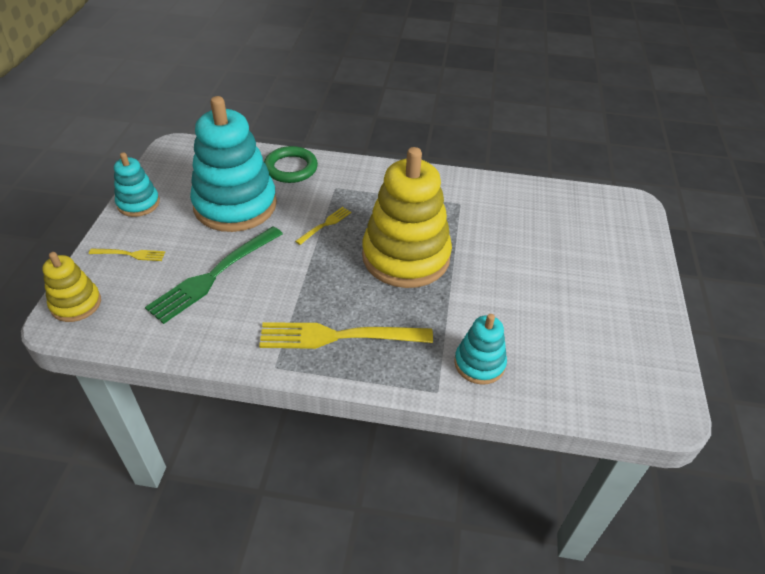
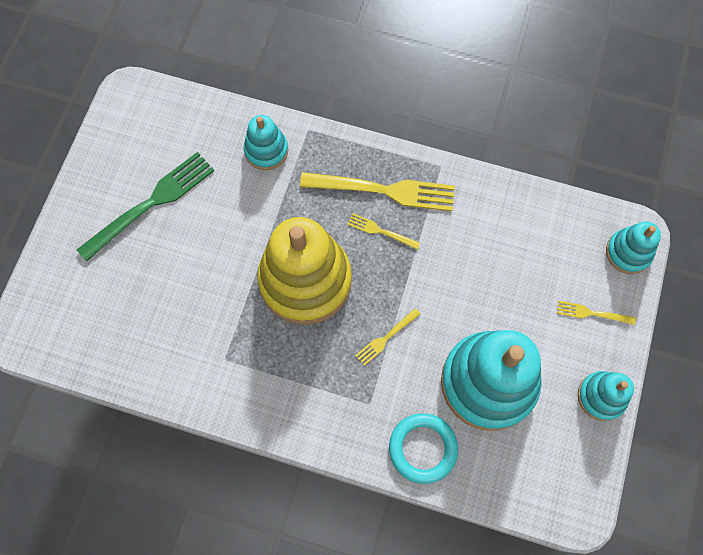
camera: 170 degrees left, 25 degrees up
(76, 304) = (628, 252): yellow stacking toy -> turquoise stacking toy
(214, 275) = (502, 275): green fork -> green fork (151, 203)
(291, 168) = (422, 448): green ring -> turquoise ring
(338, 300) = (381, 231): none -> yellow fork

